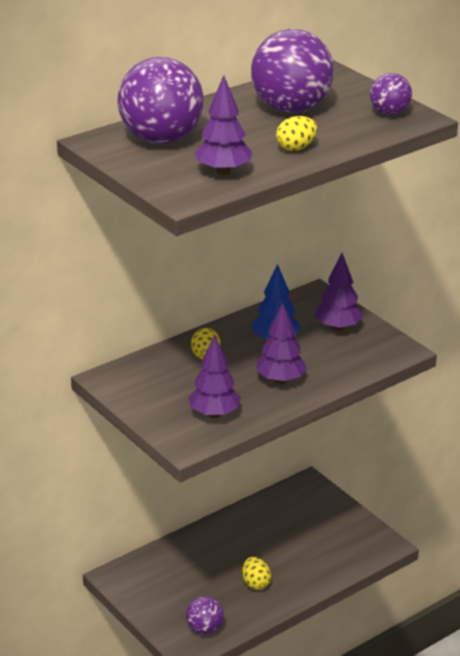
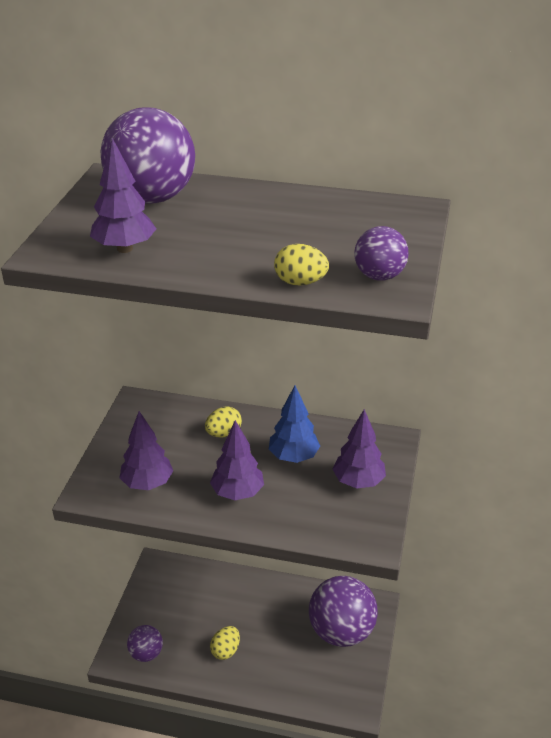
camera: 50 degrees right, 5 degrees up
(291, 109) = (305, 226): purple ball -> purple ball (341, 632)
(296, 148) = (224, 261): yellow egg -> yellow egg (300, 282)

